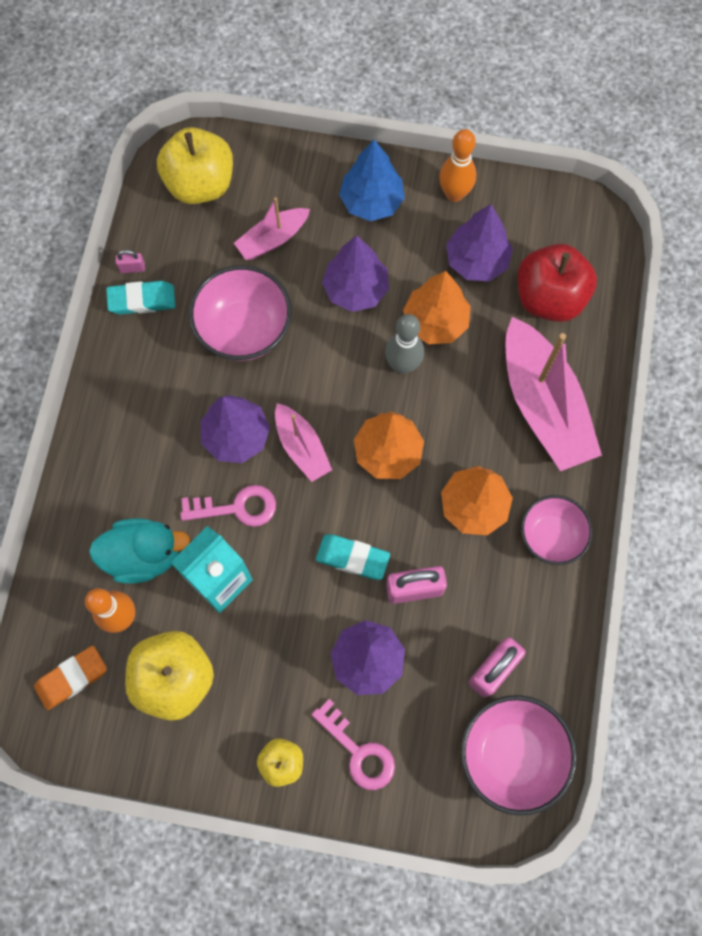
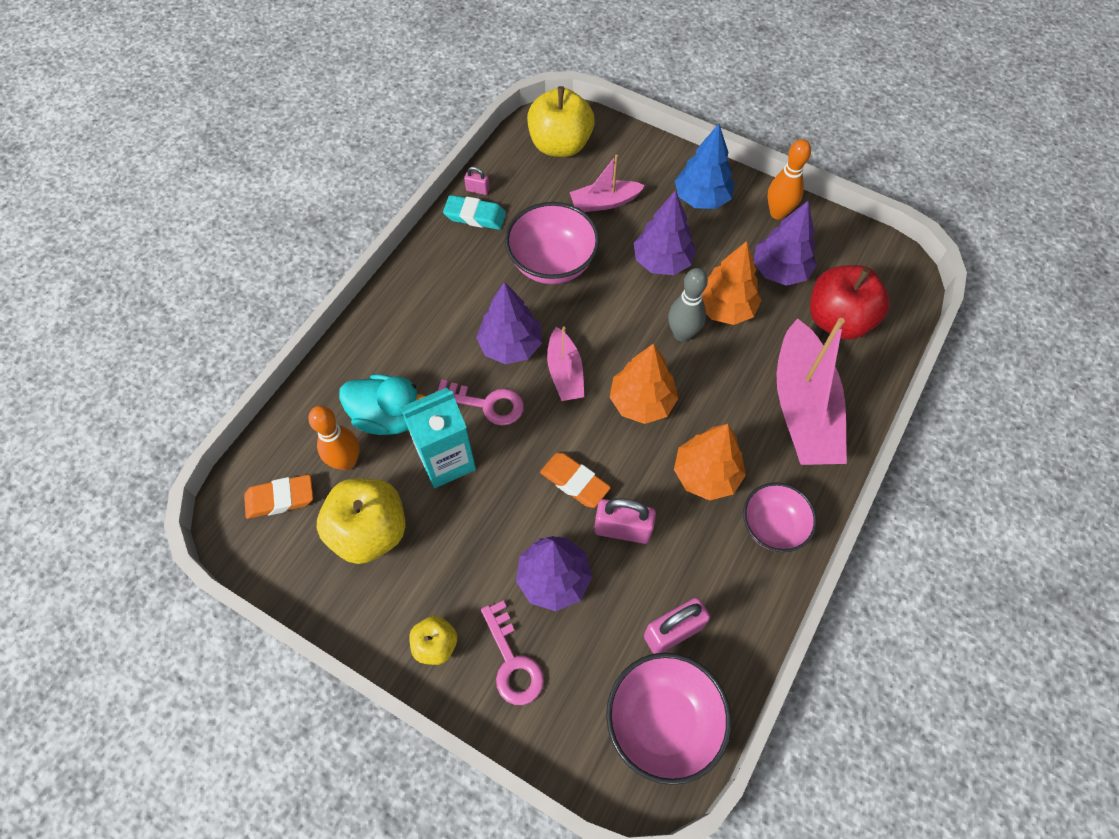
camera: 20 degrees right, 10 degrees down
(352, 558) = (574, 482): turquoise eraser -> orange eraser

